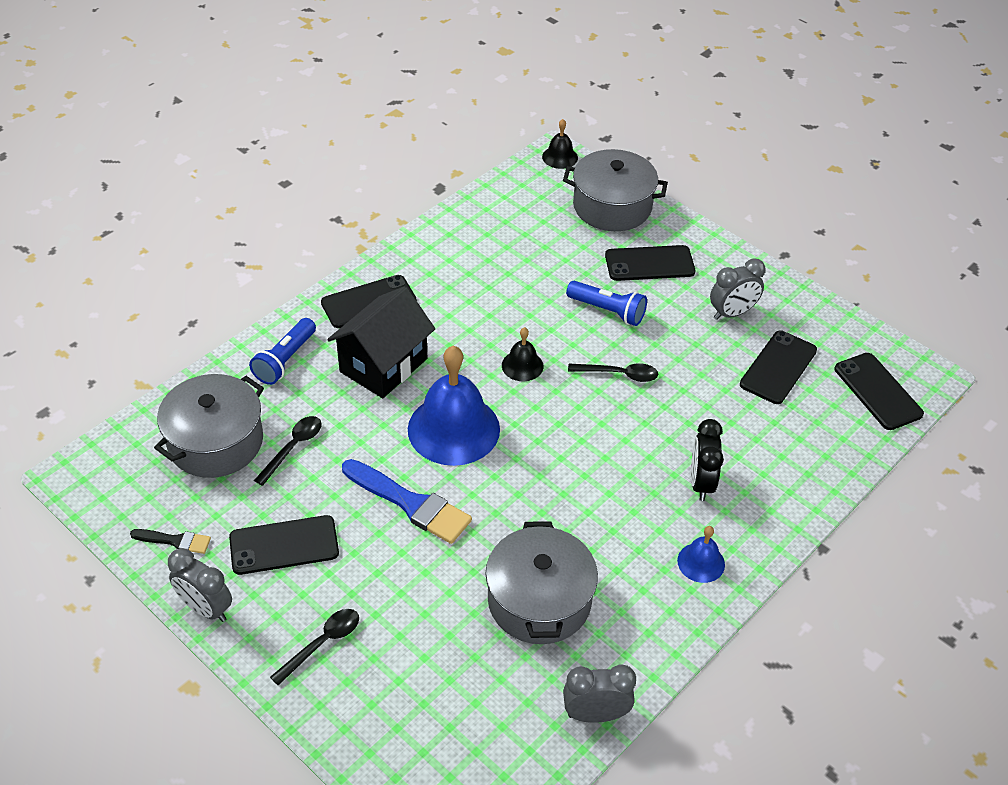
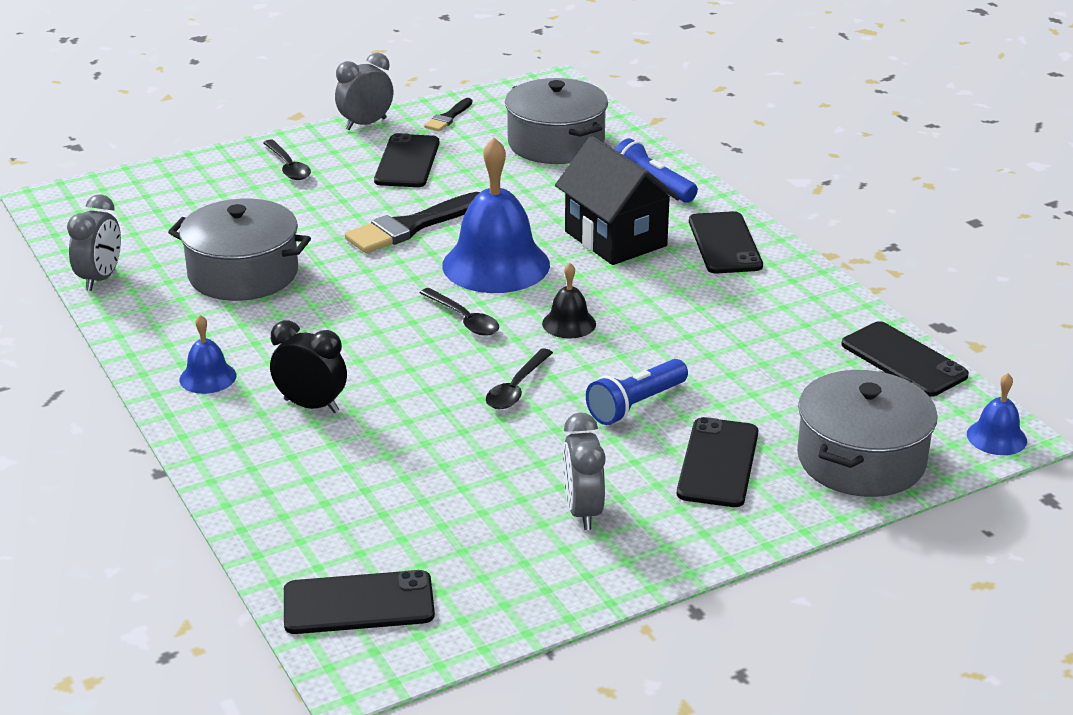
camera: 110 degrees right, 15 degrees down
(293, 448) = (524, 178): black spoon -> black spoon (464, 319)
(411, 504) = (411, 227): blue brush -> black brush
(560, 157) = (996, 437): black bell -> blue bell
(778, 367) = (457, 522): black phone -> black phone (904, 360)

